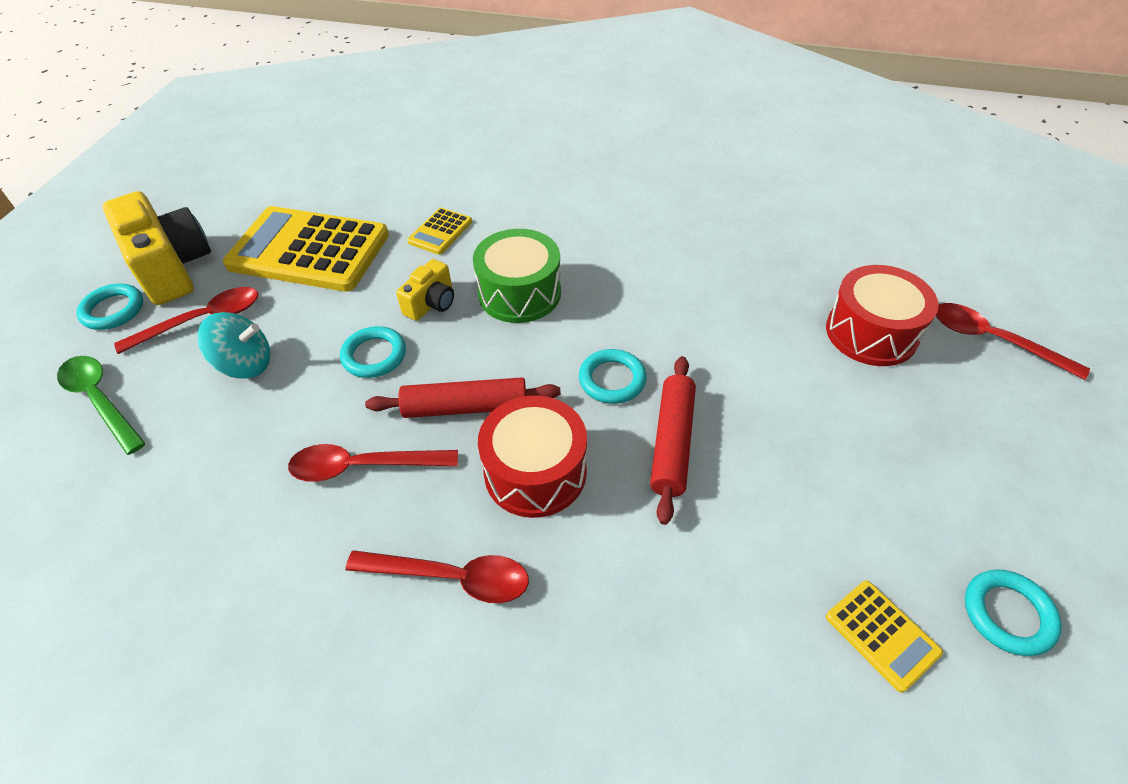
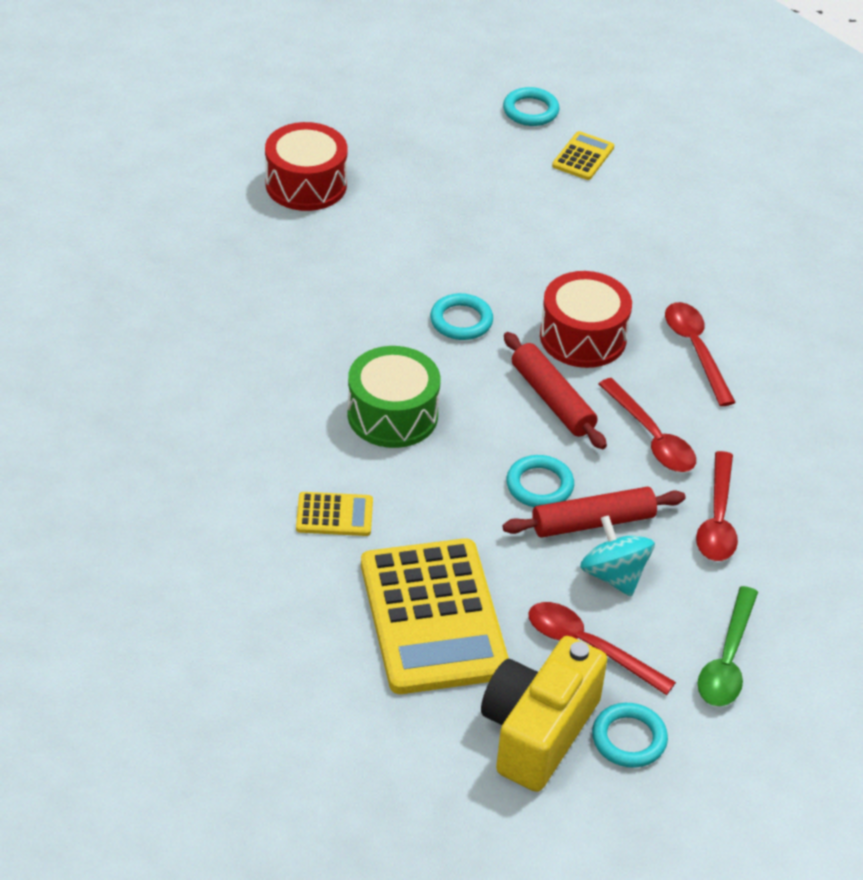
camera: 120 degrees left, 5 degrees down
(431, 303) = (447, 474): yellow camera -> none
(672, 443) = (503, 272): red rolling pin -> red rolling pin (593, 522)
(993, 340) = (274, 121): red spoon -> red spoon (717, 519)

